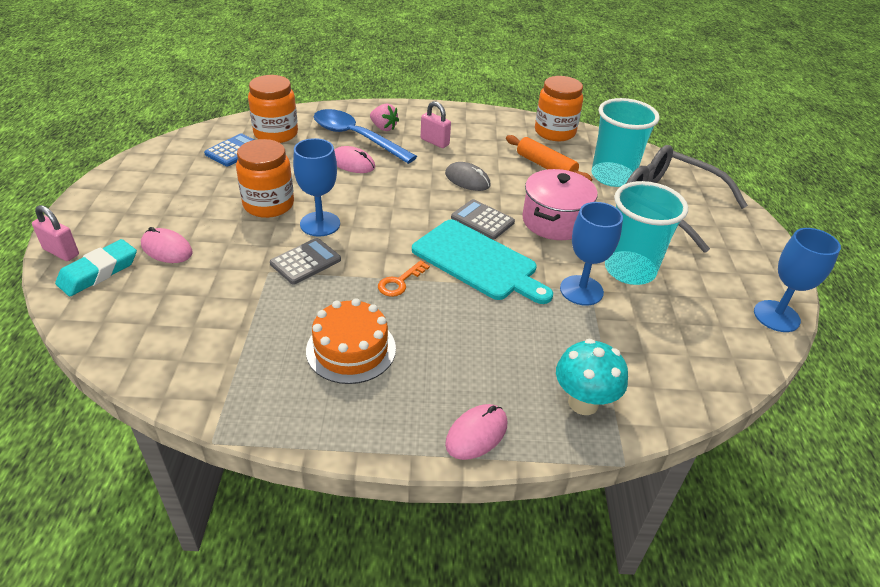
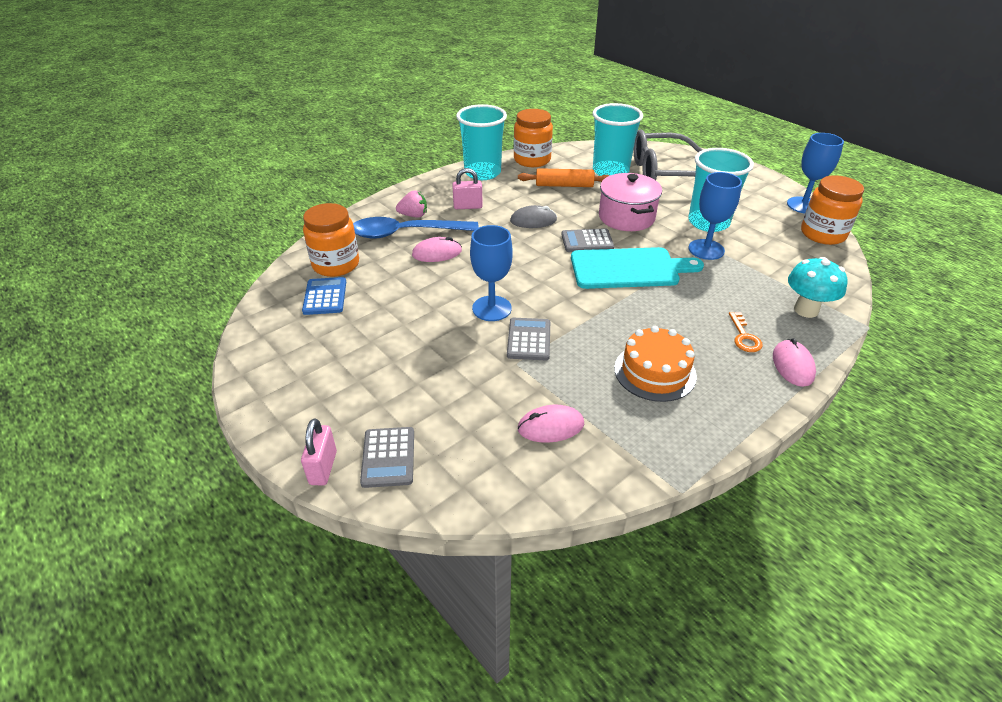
camera: 40 degrees left, 0 degrees up
(61, 252) = (323, 468): pink padlock -> pink padlock turned 75 degrees counterclockwise
(98, 272) = (388, 457): turquoise eraser -> grey calculator
(166, 249) = (411, 401): pink mouse -> pink mouse (550, 426)
(268, 204) = (429, 319): orange jar -> orange jar (823, 234)
(400, 282) = (608, 311): orange key -> orange key (744, 337)
(493, 122) = (482, 173): none -> turquoise cup

